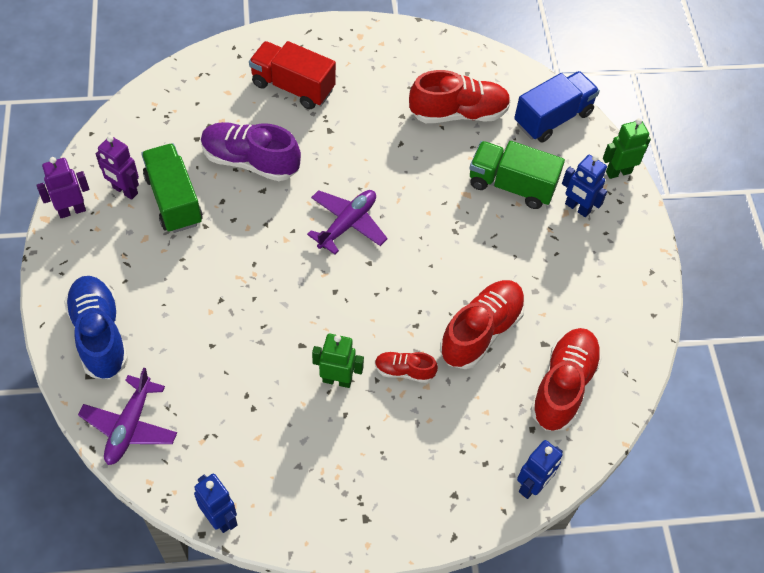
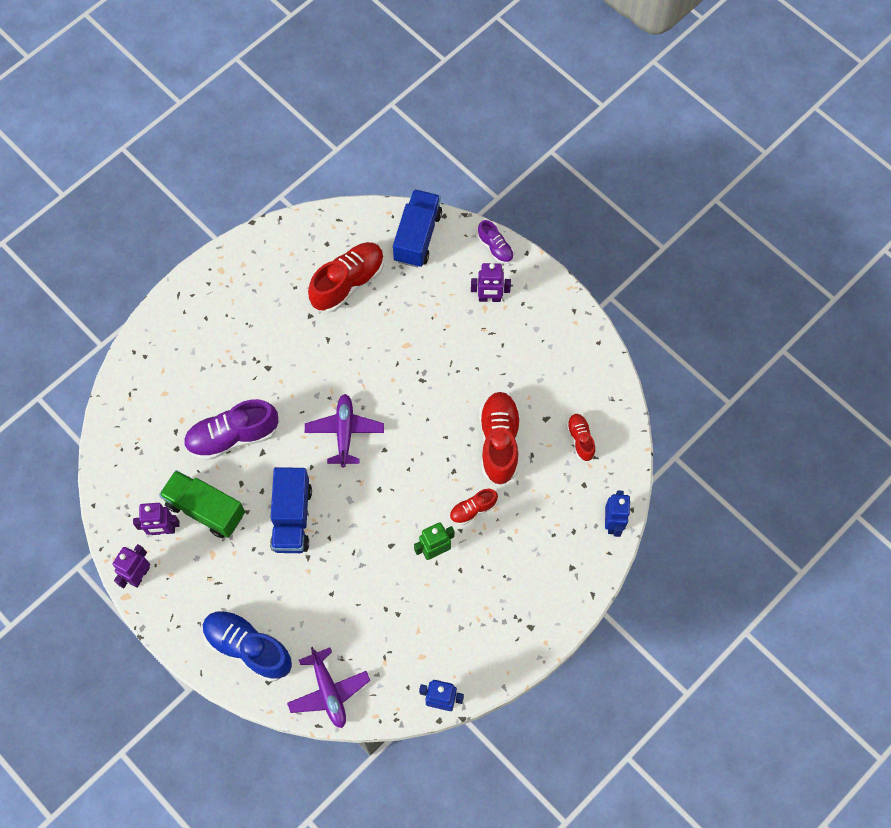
camera: 35 degrees left, 10 degrees up
(238, 258) = (292, 518): none -> blue truck
(293, 87) = (209, 352): red truck -> none
(511, 185) = (432, 314): green truck -> none
(563, 386) = (580, 439): red shoe -> red shoe, size x0.53
(577, 208) = (489, 298): blue robot -> purple robot
(618, 172) = (495, 248): green robot -> purple shoe

